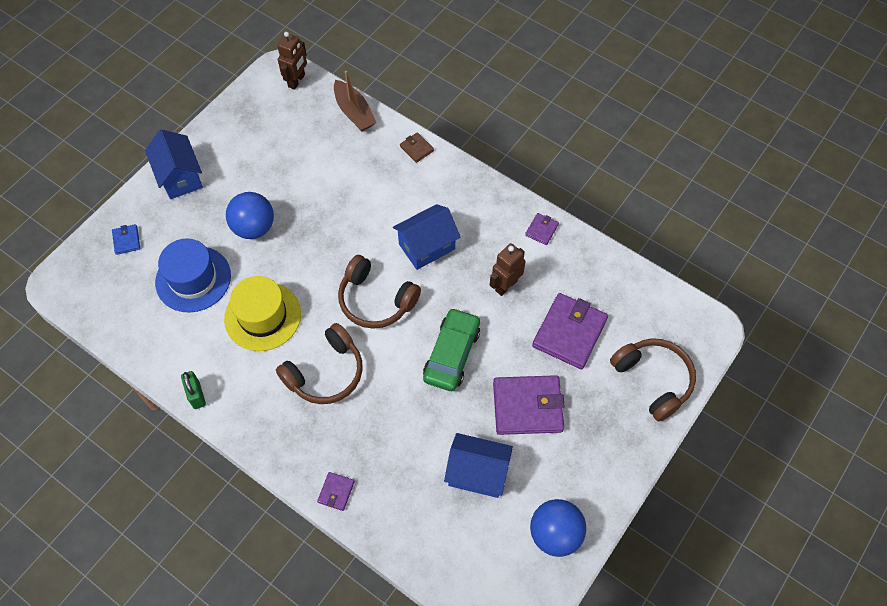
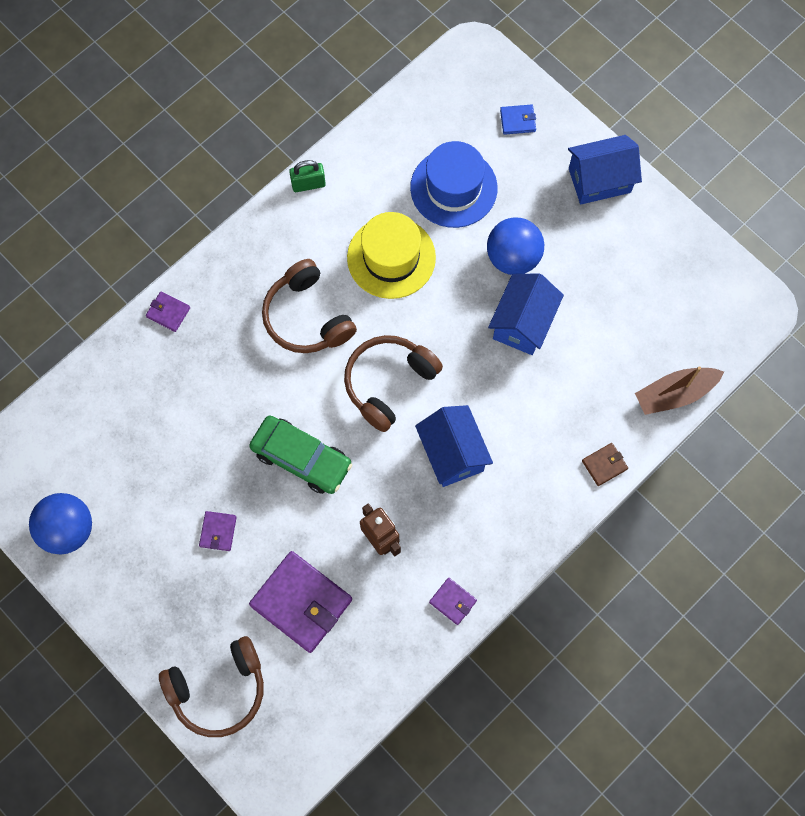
camera: 100 degrees right, 10 degrees up
(297, 81) = (737, 327): brown robot -> none
(477, 473) = (154, 460): blue house -> blue house (522, 323)
(527, 407) = (218, 531): purple wallet -> purple wallet, size x0.47

